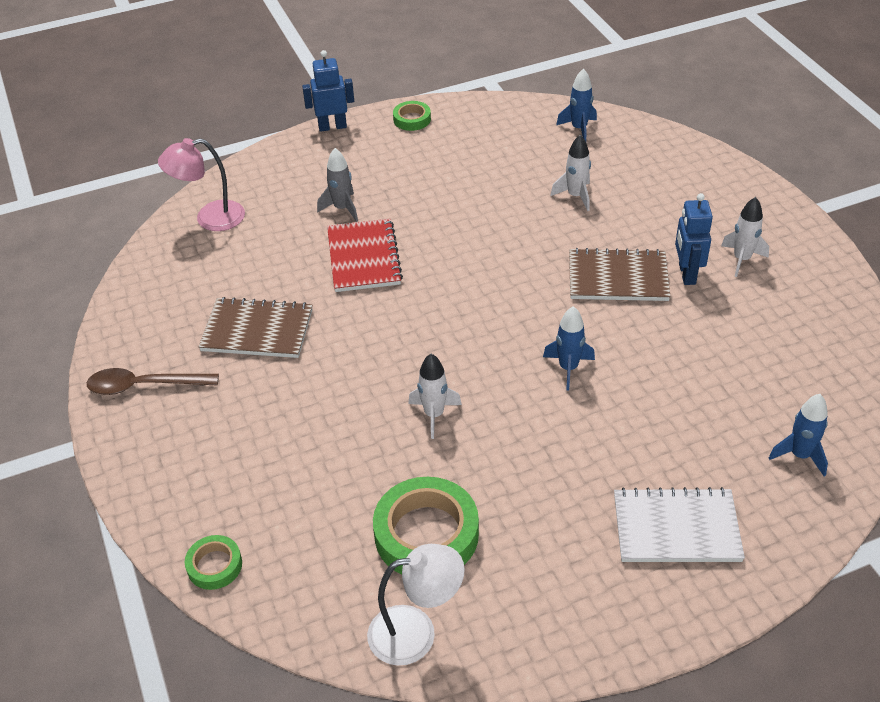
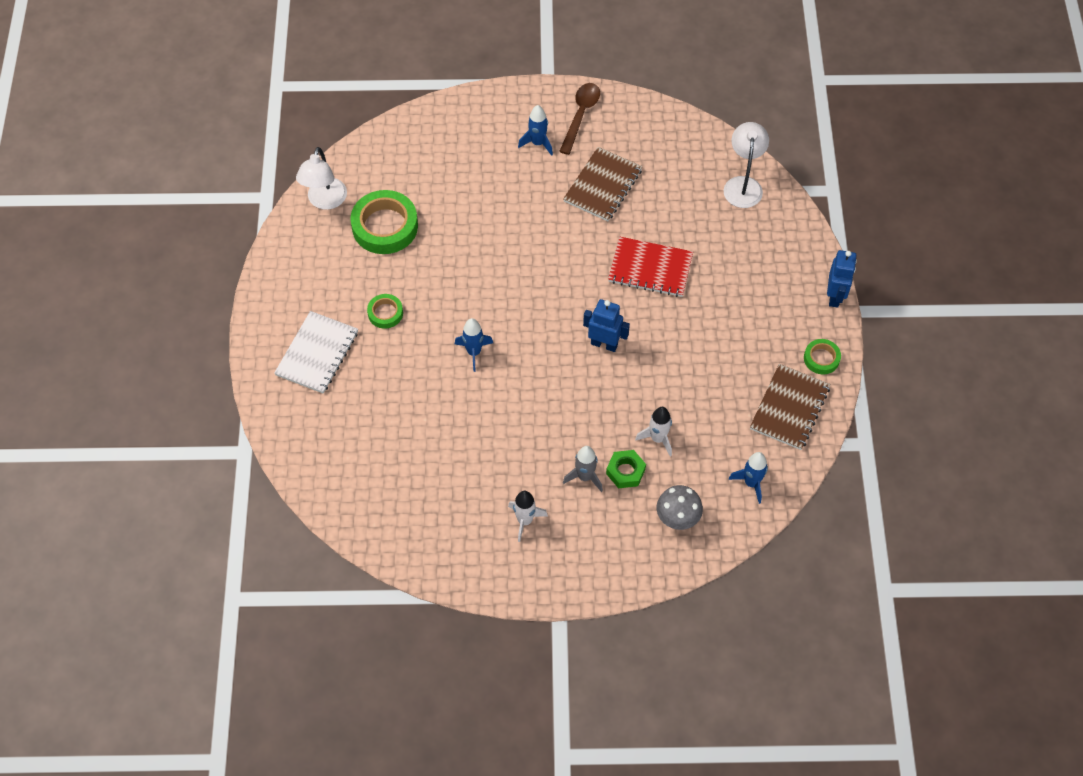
camera: 110 degrees right, 15 degrees up
(210, 218) = (743, 185): pink lamp -> white lamp
(214, 565) = (420, 123): green tape -> green tape (385, 313)
(342, 208) = (716, 271): grey rocket -> grey rocket (585, 477)
(434, 415) = (473, 260): white rocket -> none
(618, 277) = (547, 424): brown notebook -> brown notebook (789, 408)
(629, 207) = (625, 471): none -> green nut
(652, 162) = (677, 518): none -> grey mushroom
(686, 274) = (528, 473): blue robot -> blue robot (604, 344)
(799, 455) = (329, 451): blue rocket -> blue rocket (537, 143)

